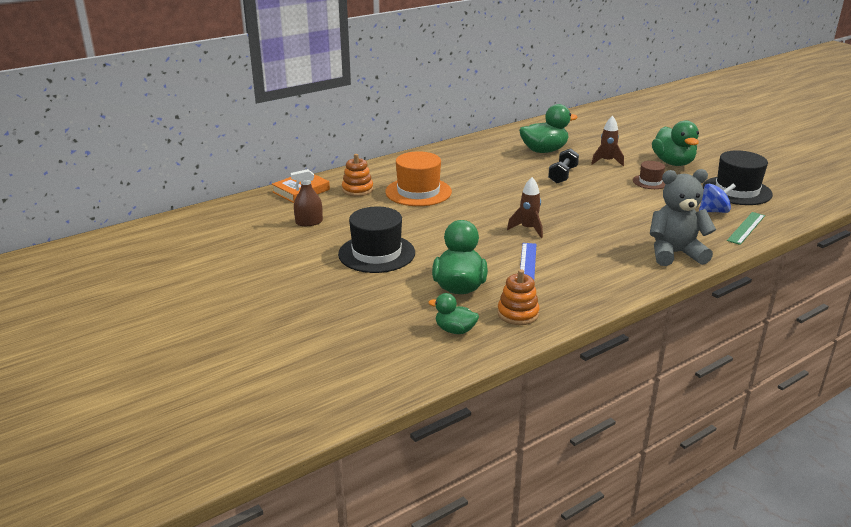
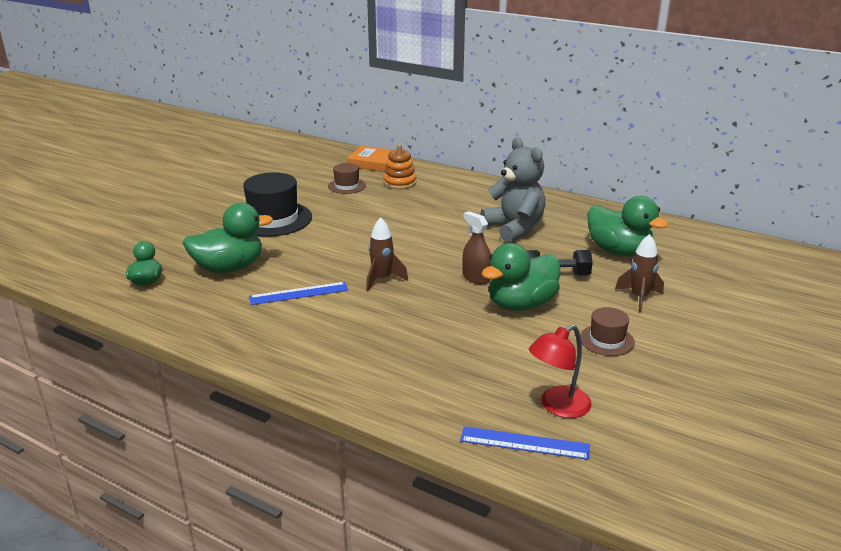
camera: 65 degrees right, 0 degrees up
(309, 222) = (314, 180): brown spray bottle -> brown spray bottle (476, 278)
(339, 211) = (347, 186): none -> brown hat
(418, 192) = (422, 208): orange hat -> none
(518, 314) = (189, 306): orange stacking toy -> none
(673, 163) = (703, 351): green duck -> green duck (521, 304)
(675, 253) = (389, 386): grey teddy bear -> grey teddy bear (514, 228)
(714, 211) = (557, 406): blue spinning top -> red lamp
(737, 191) = (662, 422): black hat -> none
(746, 228) = (524, 443): green ruler -> blue ruler

